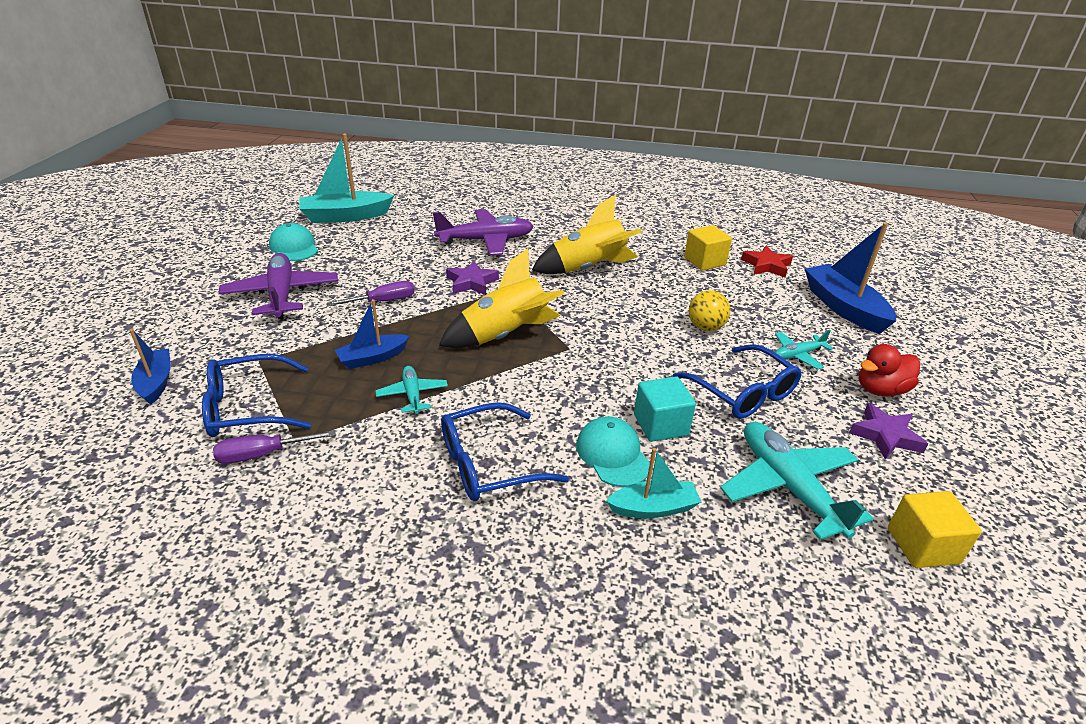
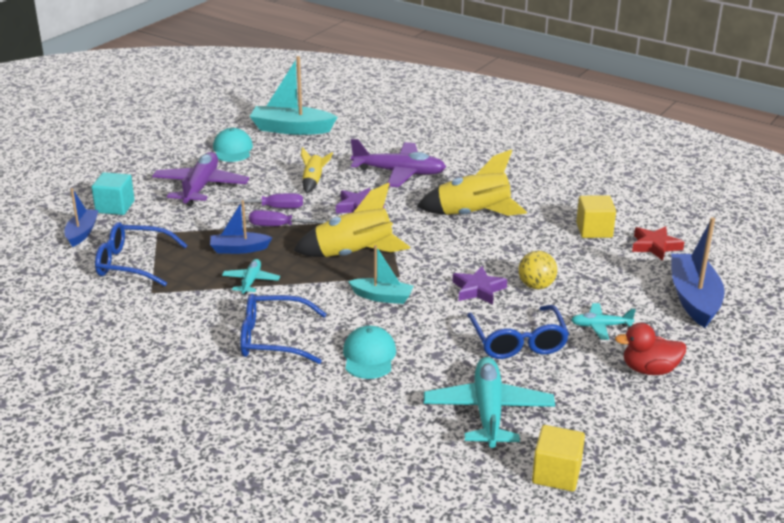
camera: 25 degrees right, 5 degrees down
(263, 454) = (127, 295): purple screwdriver -> purple screwdriver (278, 226)
(405, 265) = (313, 182): none -> yellow rocket
(653, 508) = (369, 396): turquoise boat -> turquoise boat (382, 297)
(660, 425) = (425, 347): turquoise cube -> turquoise cube (115, 207)
(885, 435) = (612, 401): purple star -> purple star (478, 289)

